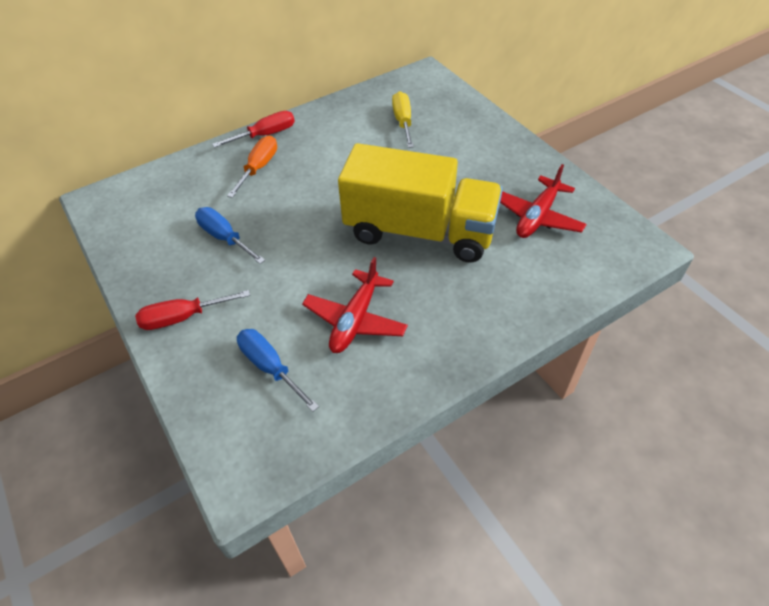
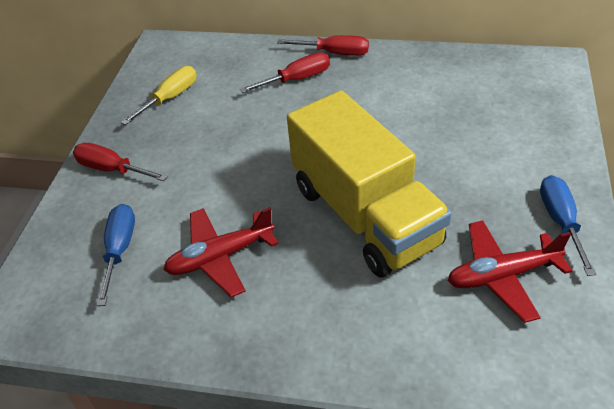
camera: 45 degrees right, 5 degrees down
(224, 238) = (207, 124): blue screwdriver -> blue screwdriver (560, 221)
(259, 168) = (297, 79): orange screwdriver -> red screwdriver
(403, 122) = (473, 101): yellow screwdriver -> yellow screwdriver (170, 98)

